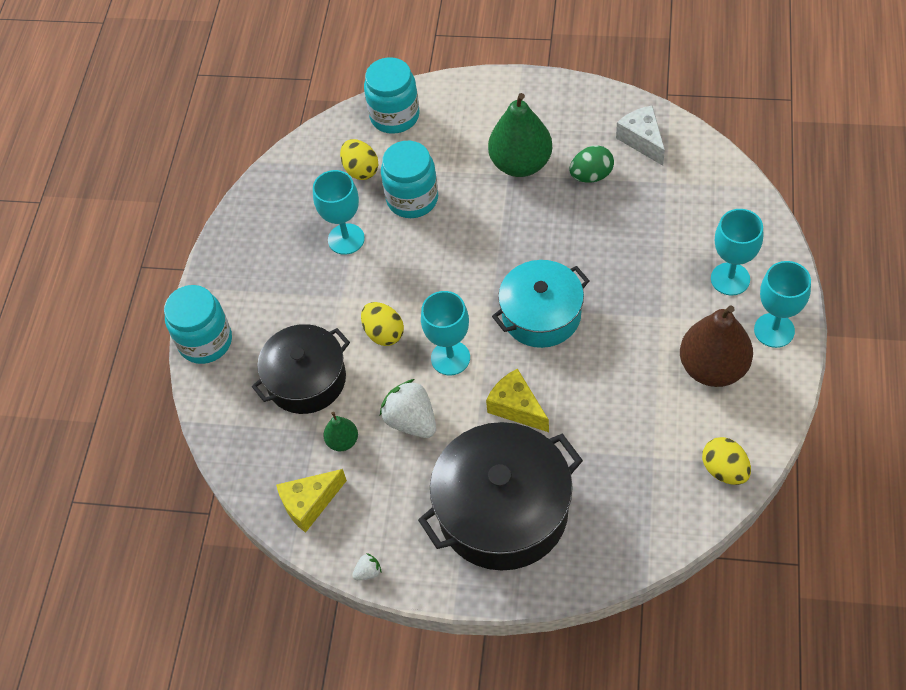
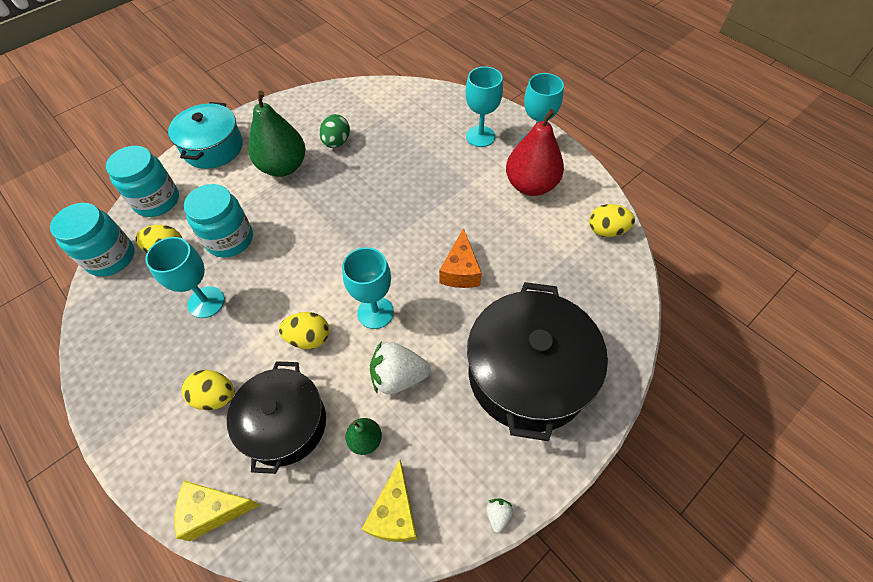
camera: 55 degrees left, 0 degrees up
(205, 341) = (160, 478): turquoise jar -> turquoise jar (111, 257)
(285, 318) = (216, 397): none -> yellow egg
(516, 407) = (455, 303): yellow cheese -> yellow cheese (214, 510)
(541, 315) = (402, 237): turquoise pot -> turquoise pot (213, 148)
(553, 386) = (460, 271): none -> orange cheese
(642, 140) = (344, 105): white cheese -> none
(713, 368) = (531, 185): brown pear -> red pear

